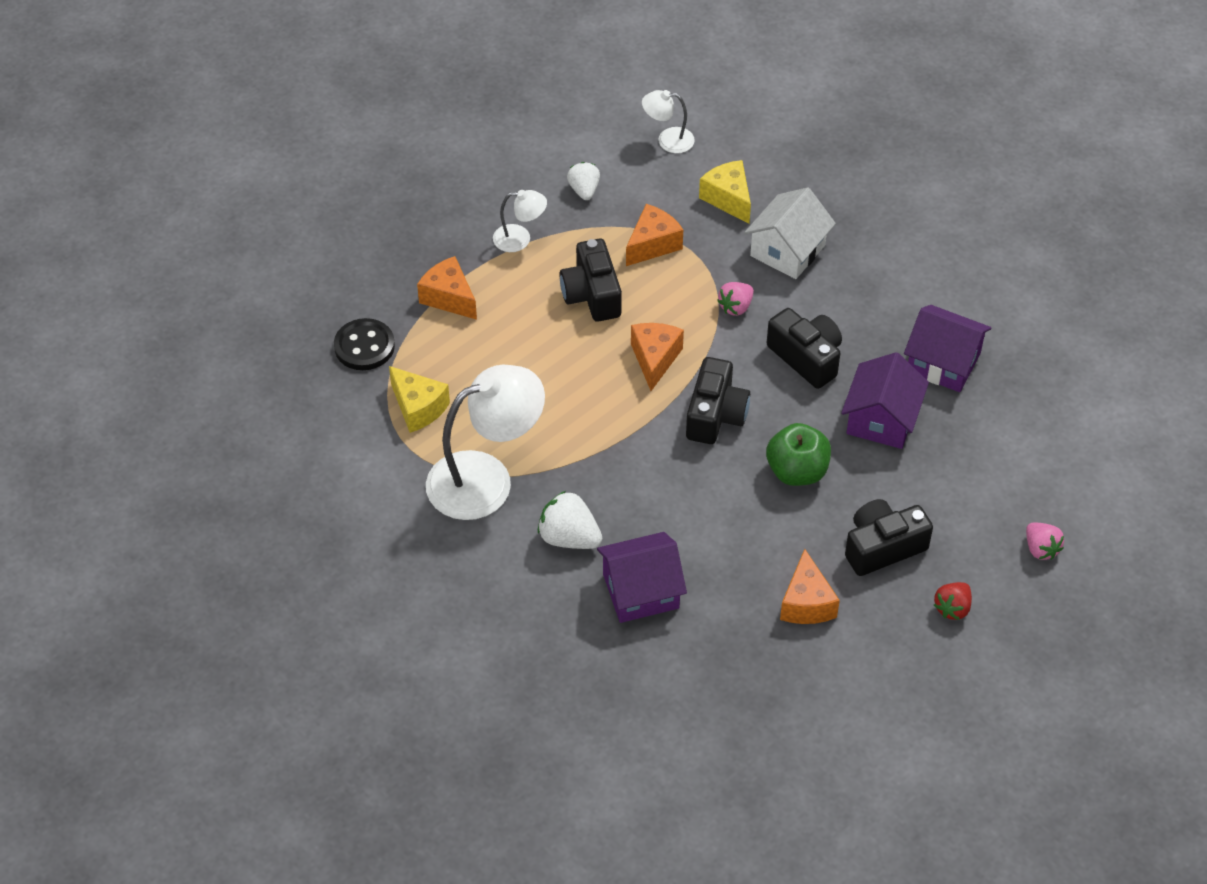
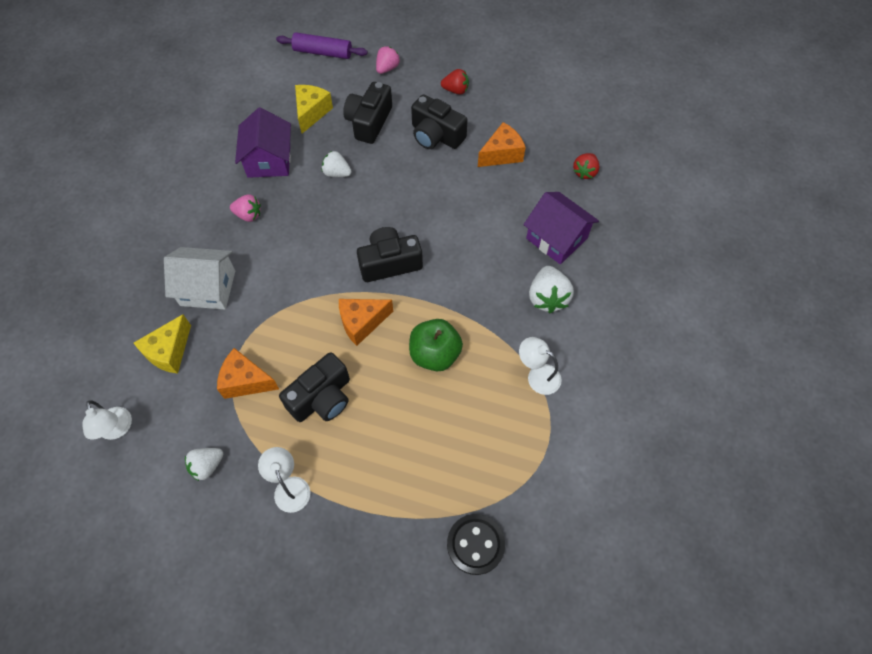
camera: 120 degrees left, 10 degrees up
(418, 408) = (508, 461): yellow cheese -> yellow cheese (311, 112)
(449, 298) = (384, 506): orange cheese -> none
(486, 478) = (537, 375): white lamp -> white lamp, size x0.48
(719, 679) = (585, 172): none -> red strawberry
(736, 307) = (282, 295): pink strawberry -> pink strawberry (248, 215)
(797, 471) = (407, 199): green apple -> green apple (435, 354)
(806, 357) = (307, 233): black camera -> black camera (369, 122)
(881, 419) = (337, 173): purple house -> white strawberry
(1114, 489) = (322, 52): none -> purple rolling pin

